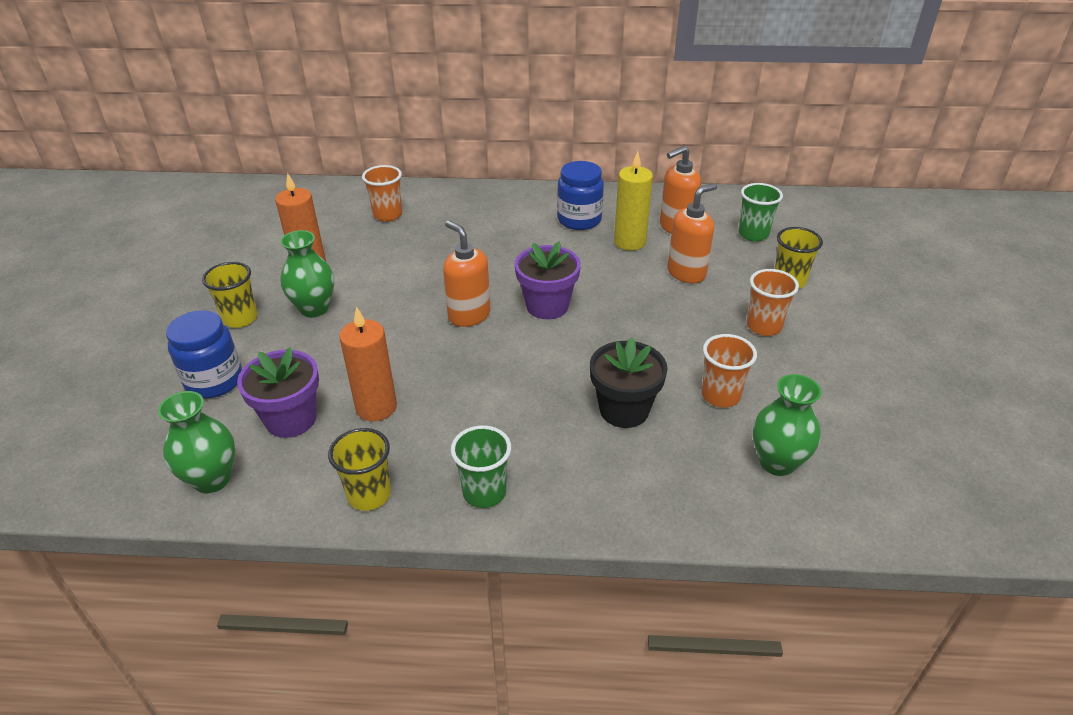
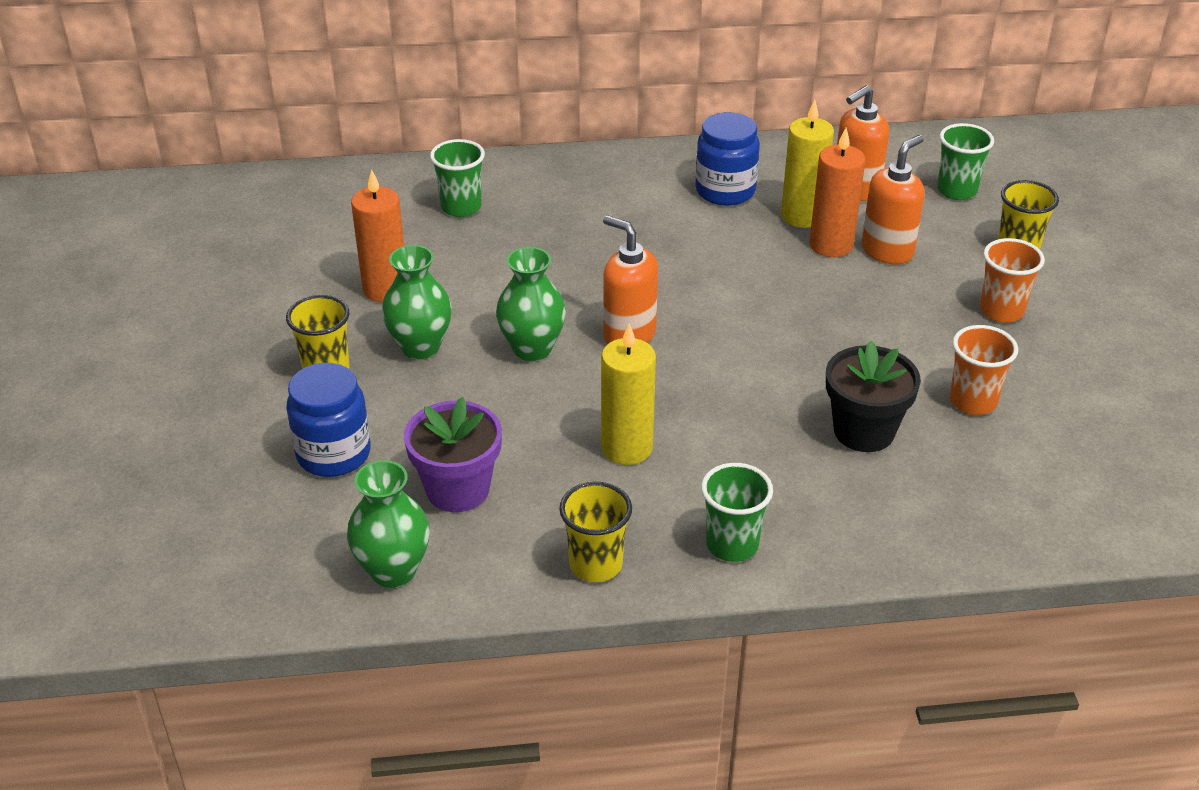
camera: 10 degrees left, 0 degrees up
(376, 407) = (559, 462): orange candle -> orange candle (831, 245)
(387, 215) = (461, 207): orange cup -> green cup
(432, 402) = (627, 448): none -> yellow candle
(547, 306) = (725, 312): purple flower pot -> none
(777, 462) = (1058, 470): green vase -> green vase (532, 349)

